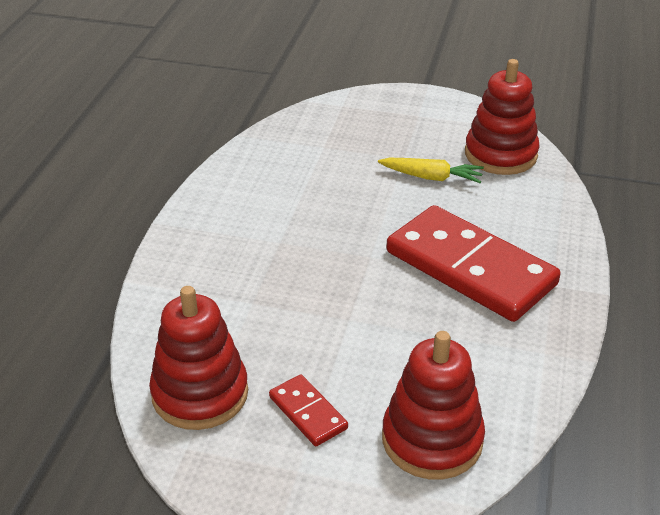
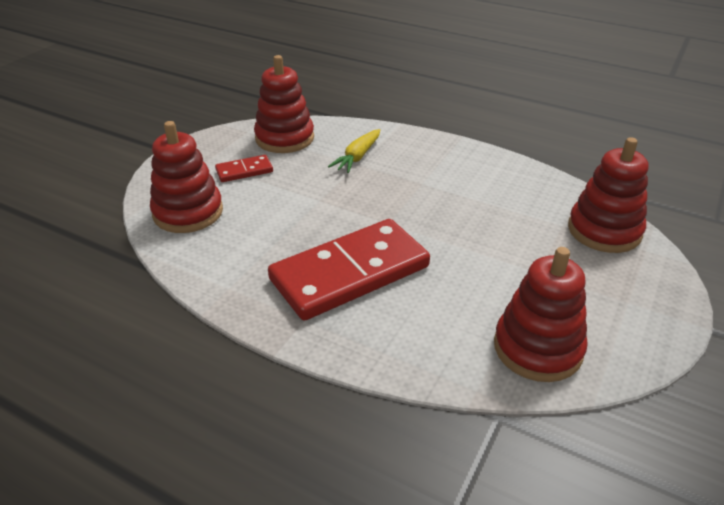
camera: 105 degrees right, 0 degrees up
(323, 124) = (604, 230): none -> red stacking toy
(431, 177) = (498, 282): yellow carrot -> yellow carrot (357, 157)

